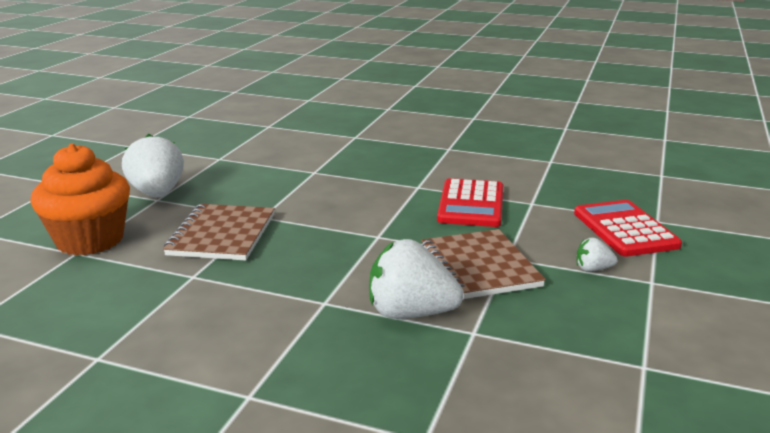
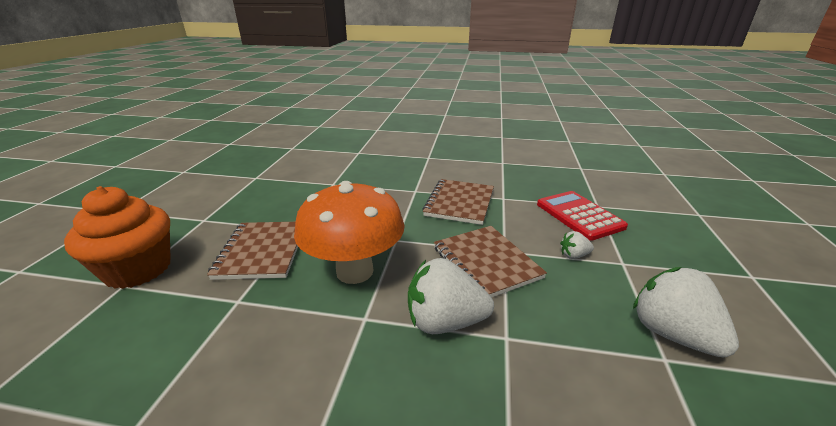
camera: 10 degrees left, 5 degrees up
(157, 193) = (204, 214): white strawberry -> white strawberry (672, 334)
(322, 262) = (354, 271): none -> orange mushroom
(471, 204) = (459, 203): red calculator -> brown notebook

